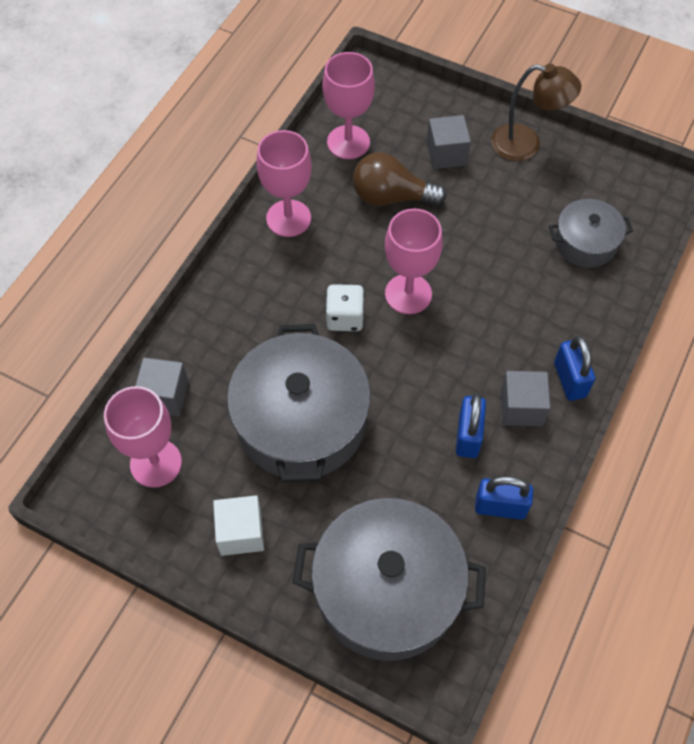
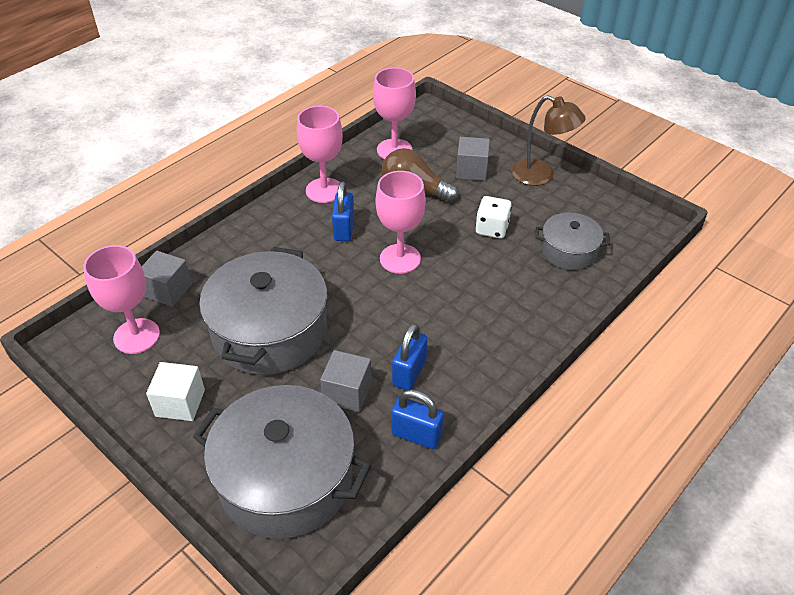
camera: 15 degrees right, 15 degrees down
(345, 317) = (340, 265): white dice -> white dice (492, 229)
(521, 407) = (466, 361): grey cube -> grey cube (347, 392)
(569, 380) = (518, 349): blue padlock -> blue padlock (344, 229)

